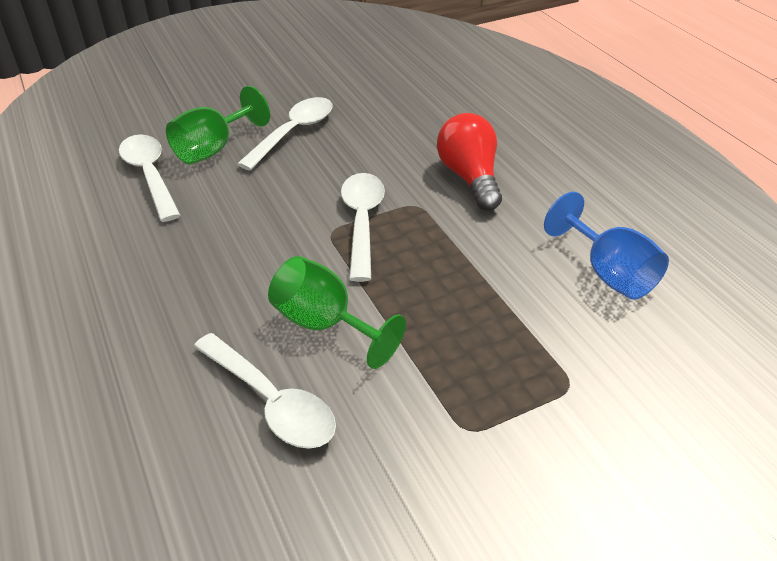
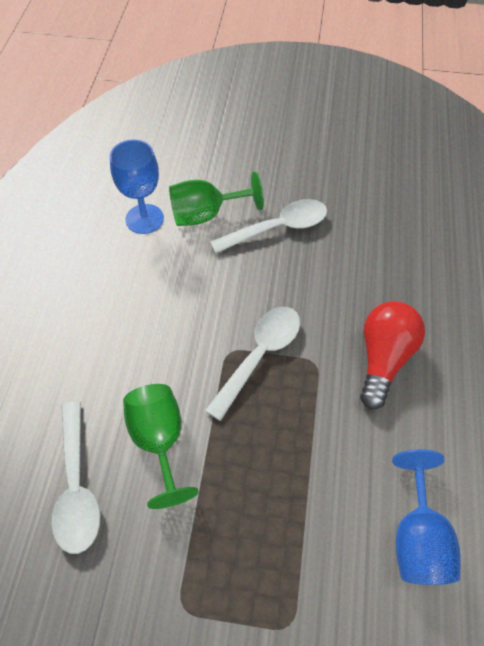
camera: 35 degrees right, 15 degrees up
(150, 175) = (144, 219): white spoon -> blue goblet

